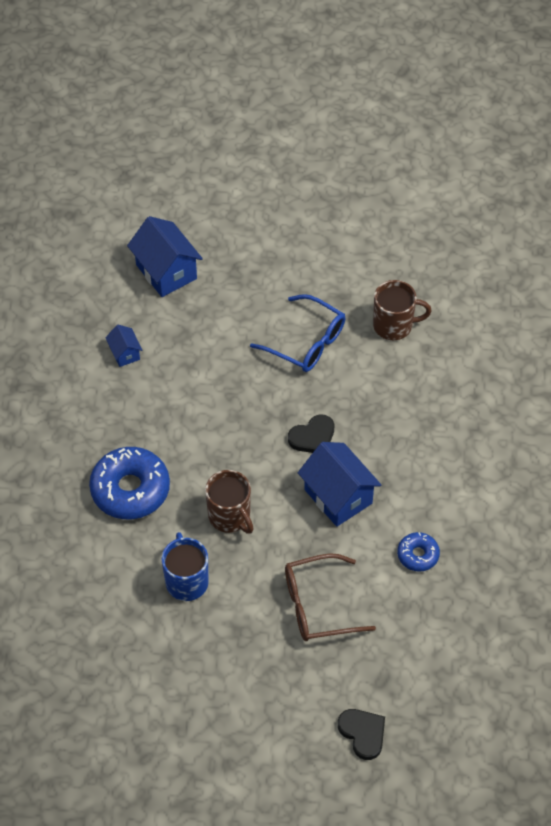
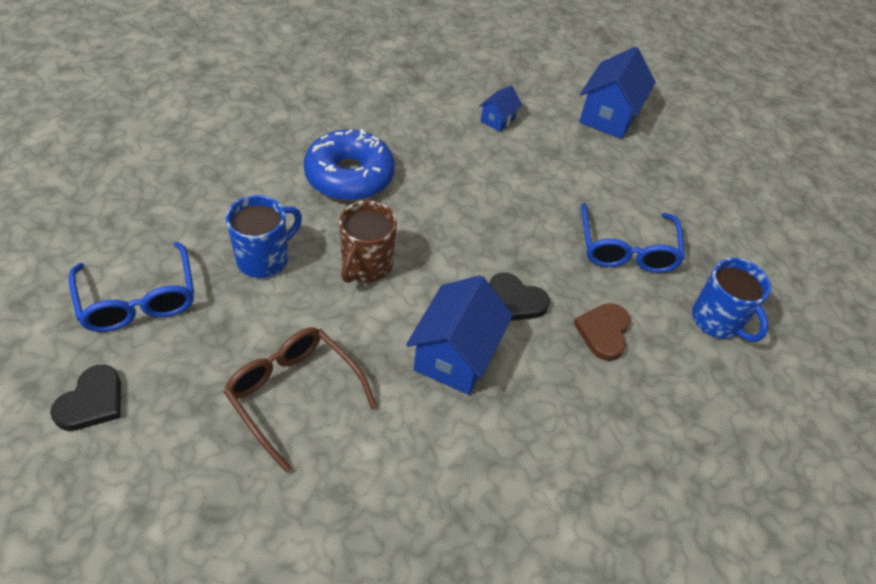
camera: 55 degrees right, 5 degrees down
(182, 676) = (138, 300): none -> blue glasses
(363, 733) = (121, 524): black heart -> black heart (92, 402)
(367, 398) = (603, 332): none -> brown heart
(394, 325) = (717, 320): brown mug -> blue mug
(418, 555) = (426, 478): blue donut -> none

